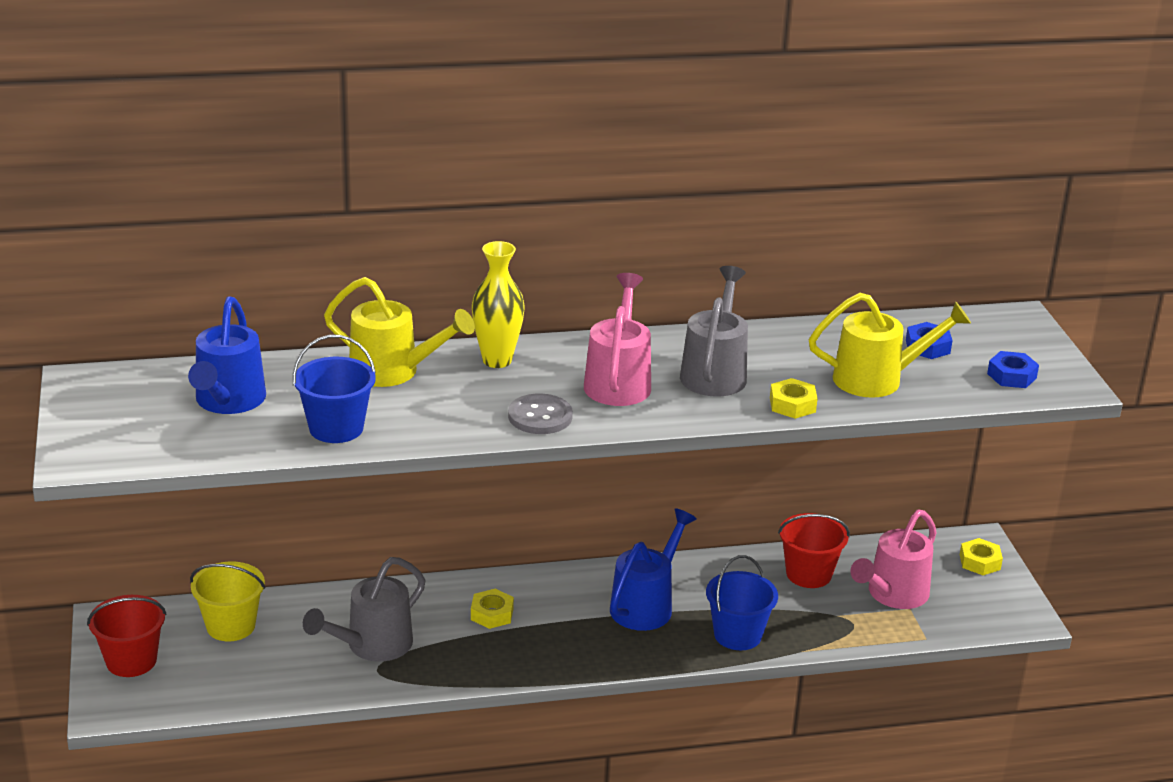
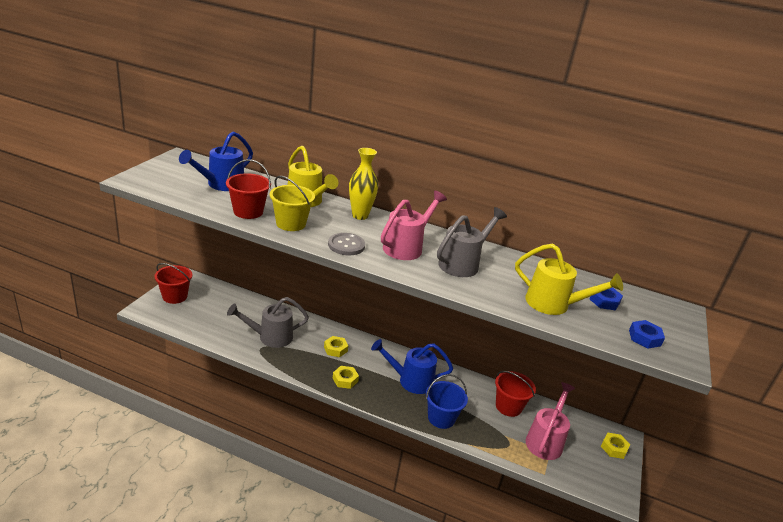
camera: 30 degrees right, 0 degrees up
(231, 626) = (226, 301): yellow bucket -> yellow bucket (291, 224)
(336, 428) = (248, 212): blue bucket -> red bucket
(646, 605) = (410, 380): blue watering can -> blue watering can turned 150 degrees counterclockwise
(792, 405) = (487, 295): yellow nut -> yellow nut (345, 380)
(892, 595) = (546, 440): pink watering can -> pink watering can turned 135 degrees clockwise

